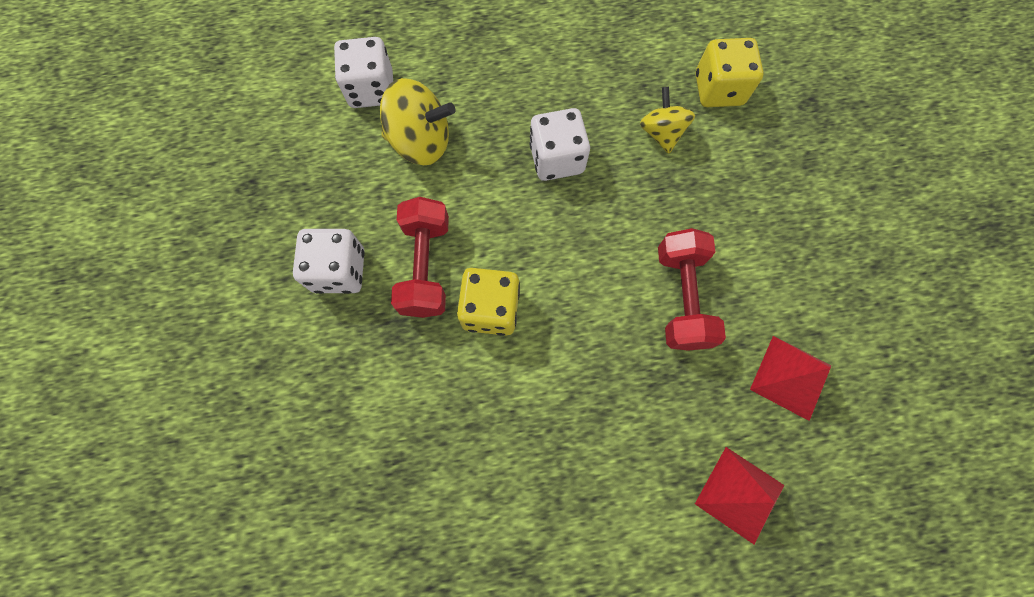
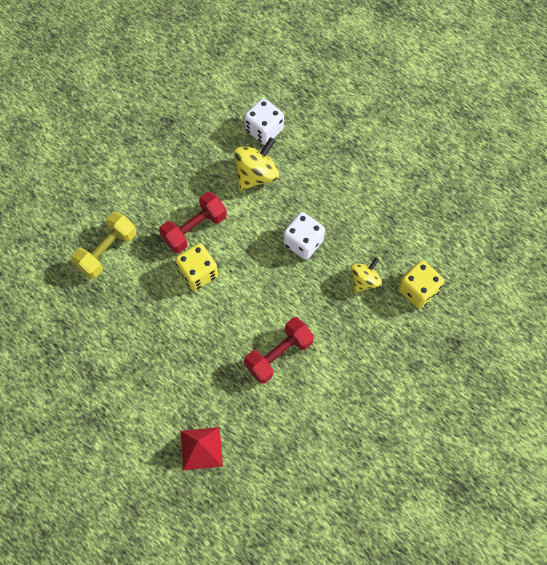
camera: 50 degrees right, 5 degrees down
(339, 271) = (161, 194): white dice -> none
(355, 402) = (107, 251): none -> yellow dumbbell
(421, 142) = (256, 174): yellow spinning top -> yellow spinning top turned 105 degrees counterclockwise
(790, 377) = (280, 434): red pyramid -> none

